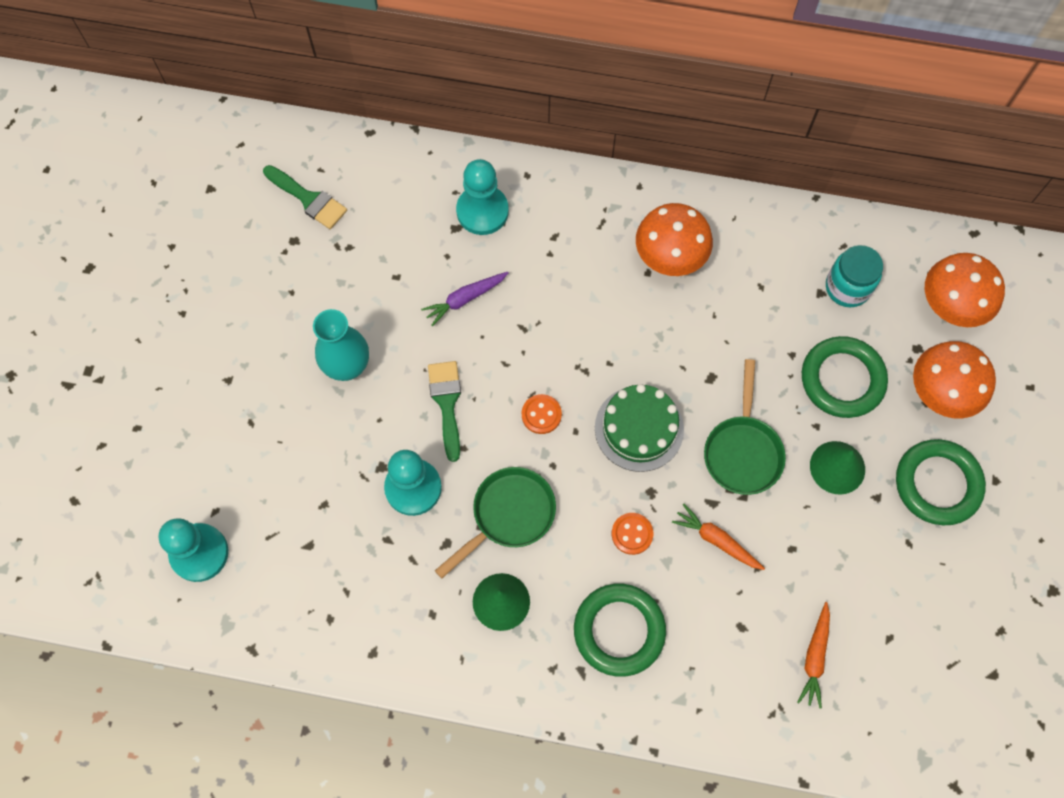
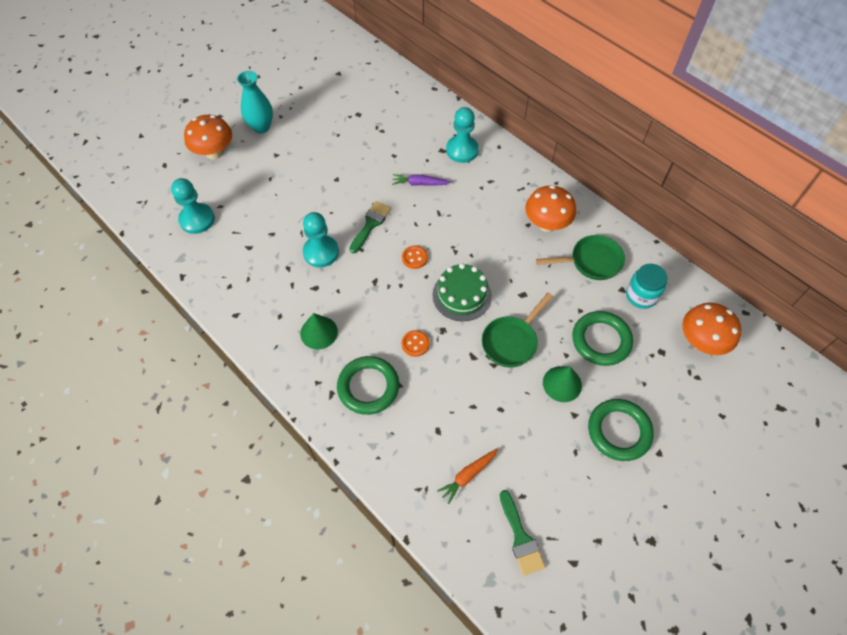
camera: 35 degrees right, 10 degrees down
(309, 199) = (380, 101): green brush -> green brush (521, 538)
(347, 366) = (336, 180): turquoise vase -> turquoise vase (261, 127)
(508, 515) = (357, 294): green pan -> green pan (591, 261)
(716, 540) = (460, 377): orange carrot -> none
(941, 393) = (659, 383): orange mushroom -> orange mushroom (214, 153)

